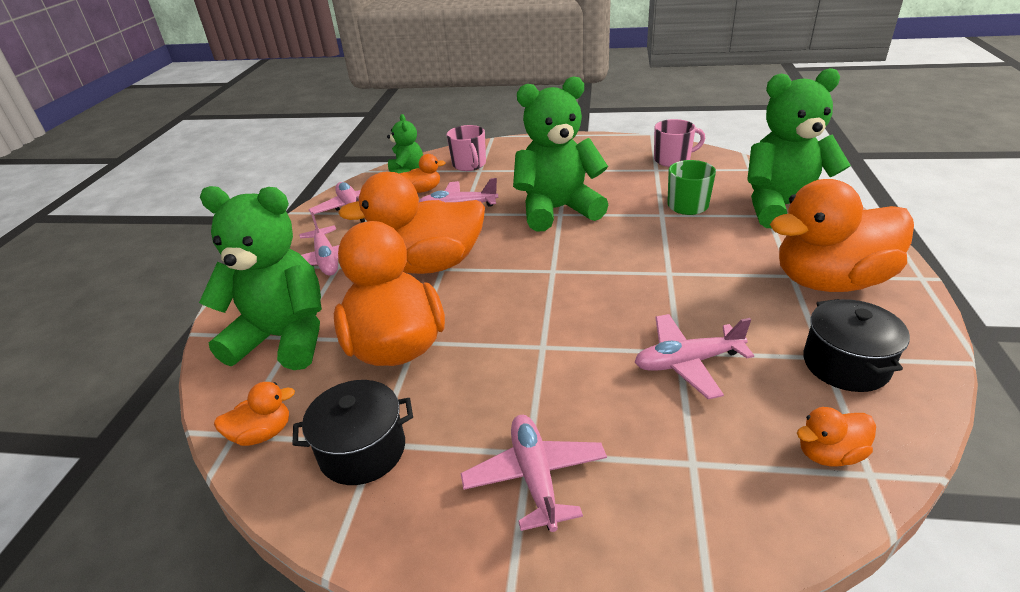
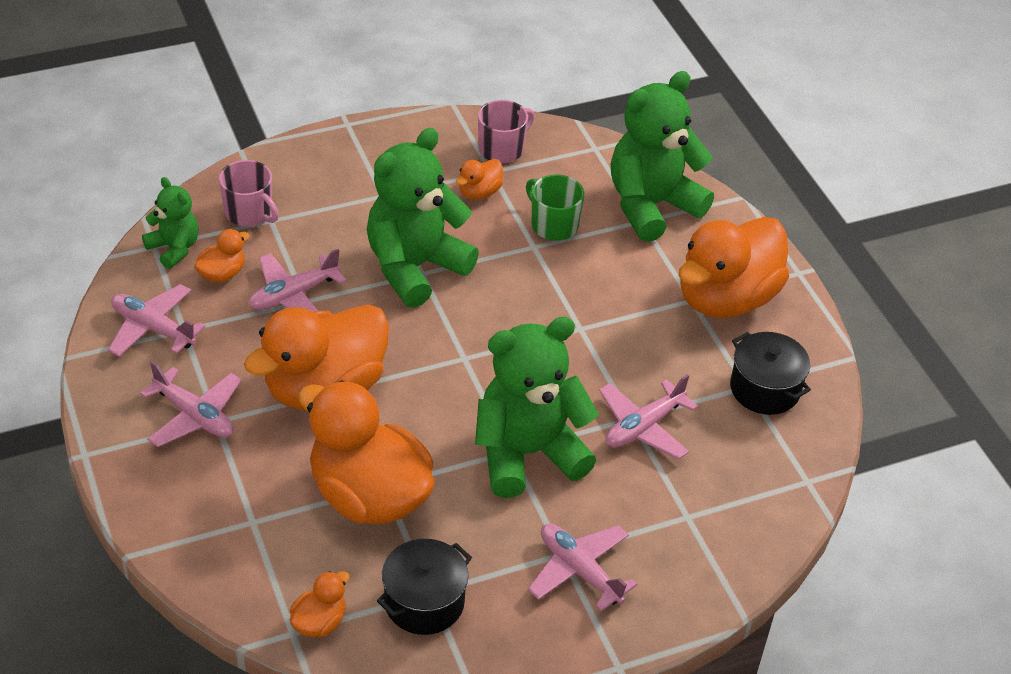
camera: 35 degrees left, 10 degrees up
(284, 338) = (242, 526): green teddy bear -> green teddy bear (527, 453)
(829, 454) = (776, 475): orange duck -> orange duck (479, 192)

